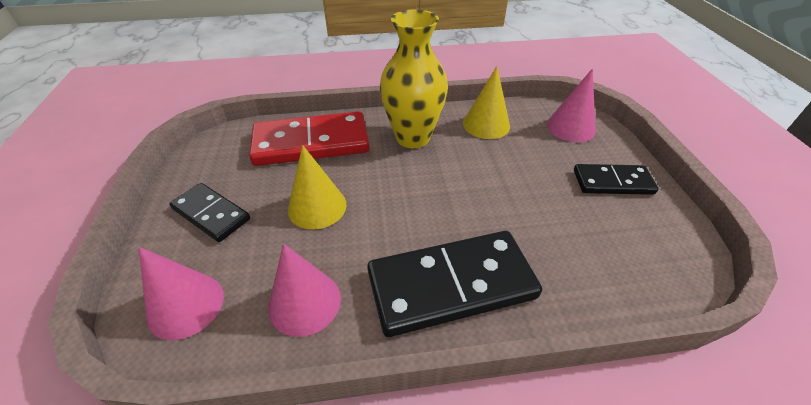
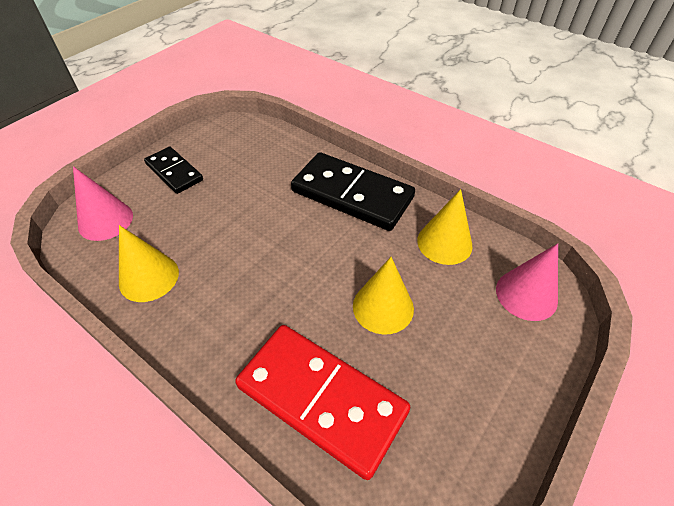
camera: 135 degrees left, 5 degrees up
(211, 214) = (480, 372): black domino -> none
(304, 302) = (444, 243): pink cone -> yellow cone
(412, 137) = (225, 317): yellow vase -> none

